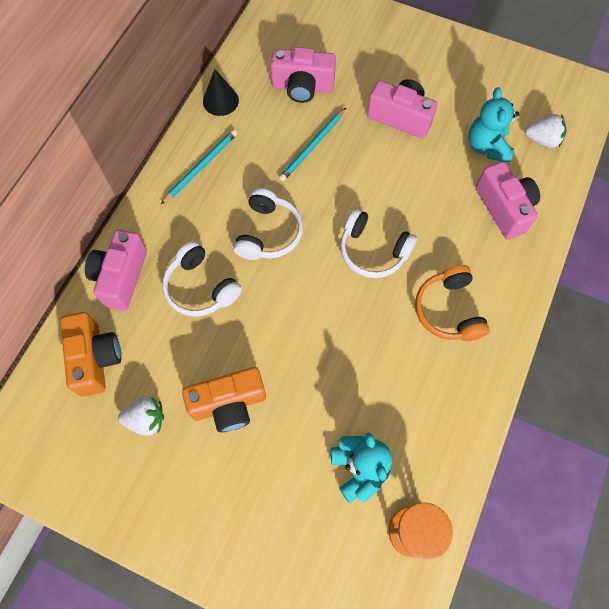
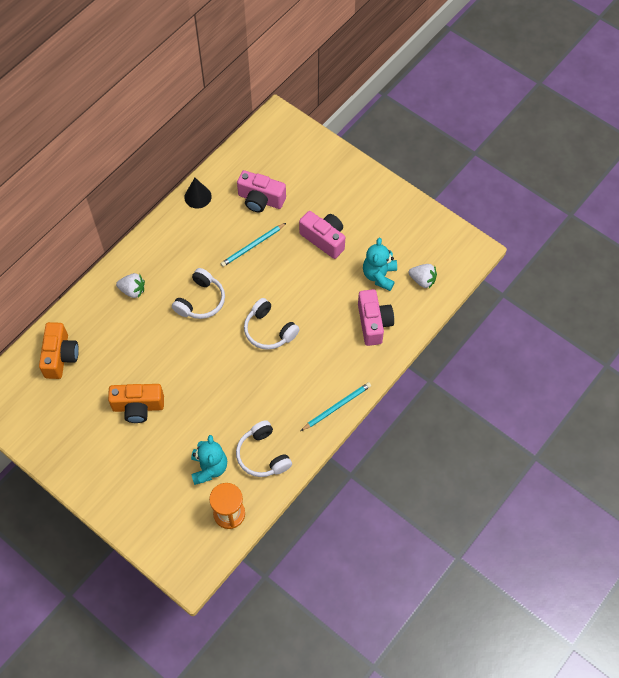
camera: 15 degrees right, 5 degrees down
(121, 277) = (92, 307): pink camera -> none
(146, 419) = (82, 403): white strawberry -> white strawberry (132, 290)
(200, 287) = (143, 327): white headphones -> white headphones (262, 455)
(201, 167) = (169, 243): turquoise pencil -> turquoise pencil (337, 407)
(448, 310) = (306, 383): orange headphones -> none

